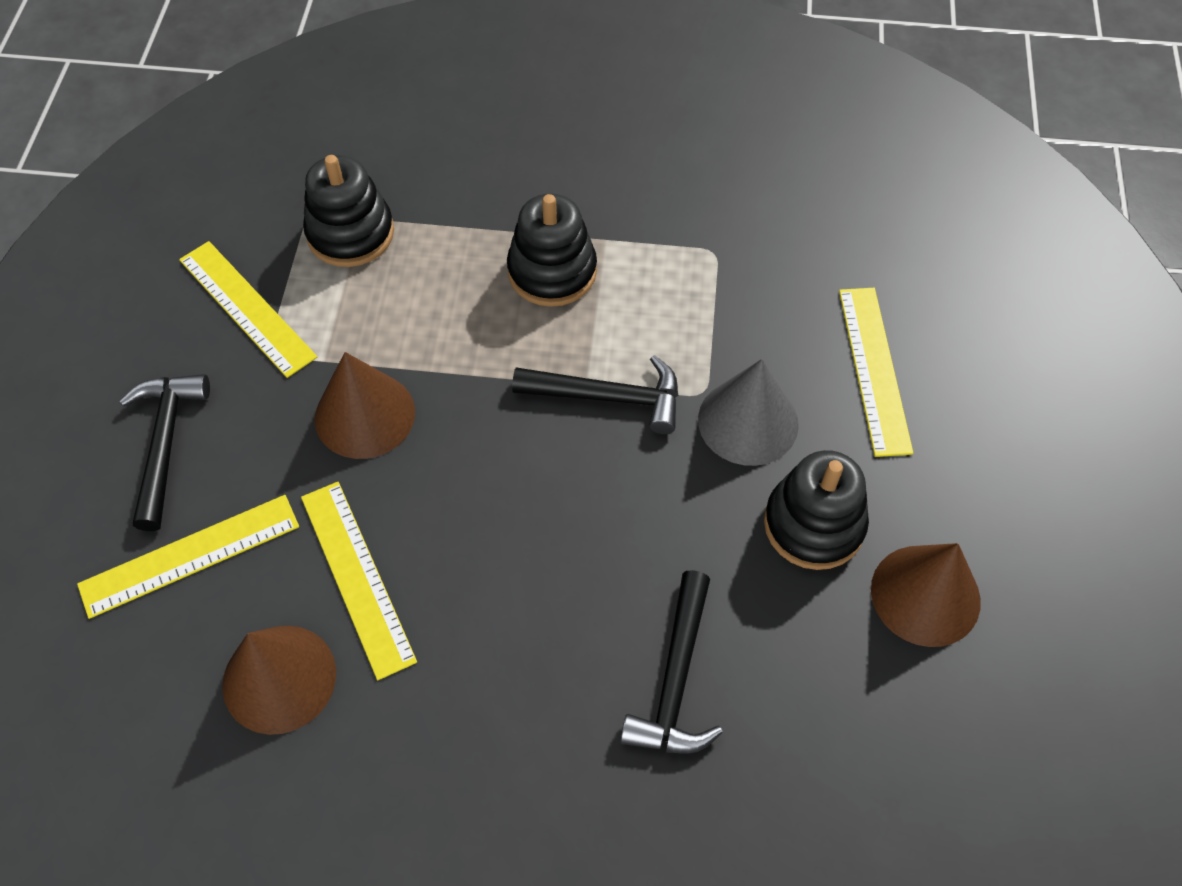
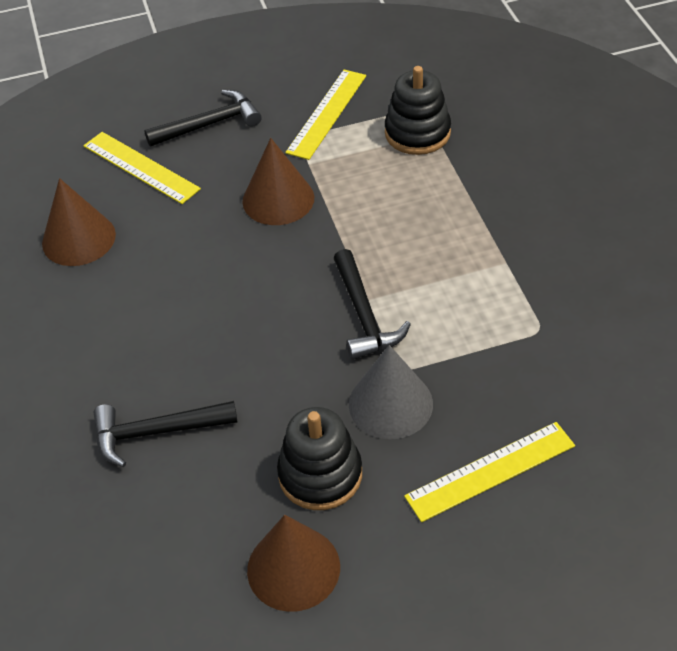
camera: 70 degrees right, 10 degrees down
(357, 577) = (160, 244): yellow ruler -> none
(552, 271) = (455, 244): black stacking toy -> none

